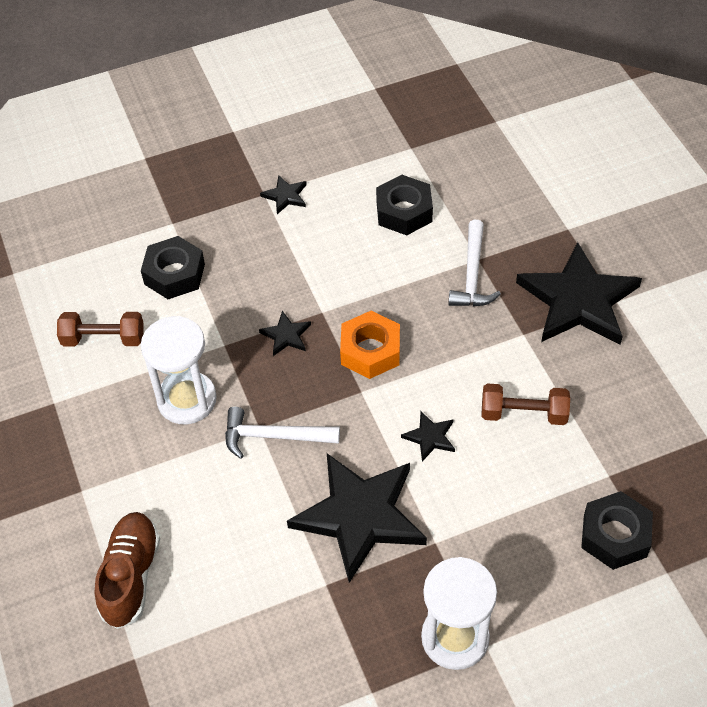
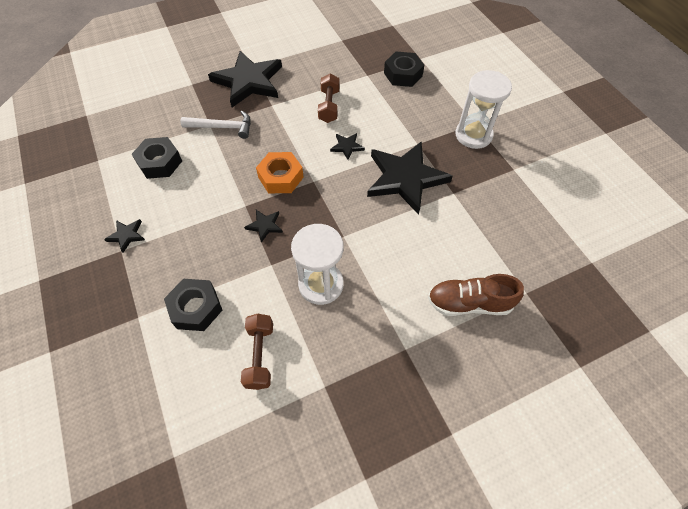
camera: 95 degrees left, 5 degrees up
(274, 436) = (350, 227): white hammer -> none

